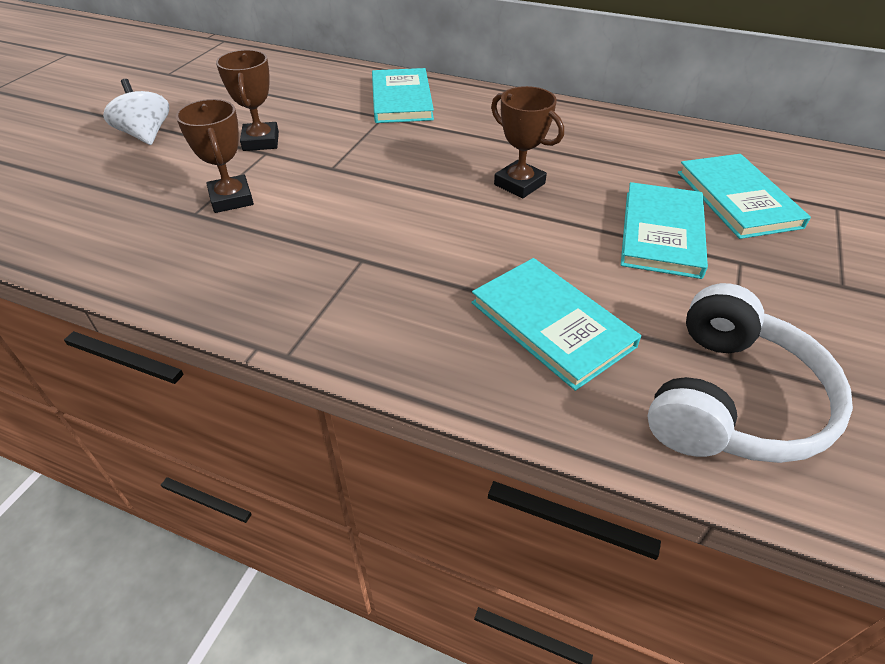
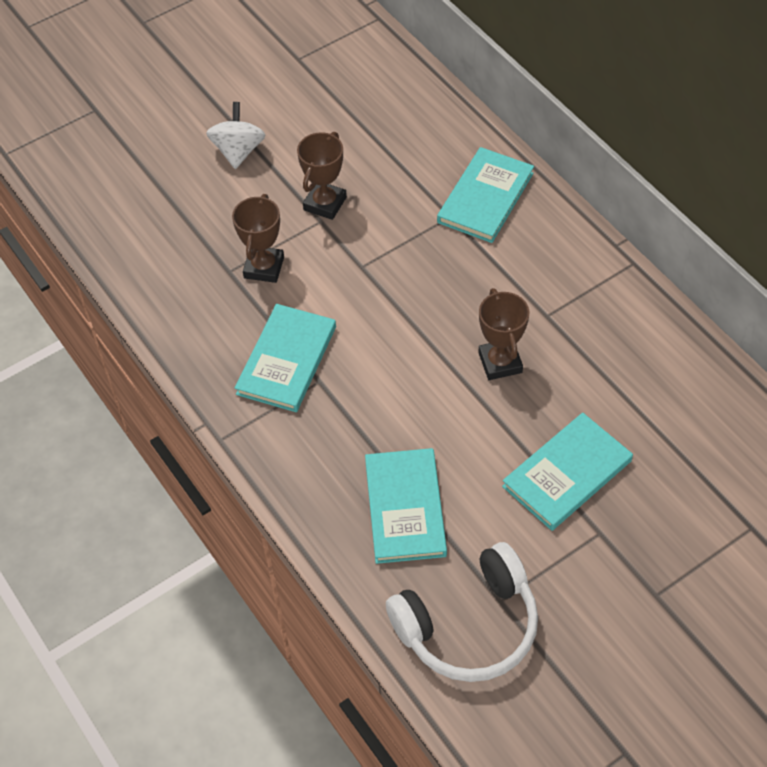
camera: 35 degrees right, 10 degrees up
(737, 199) = (672, 474): turquoise book -> turquoise book (286, 360)

